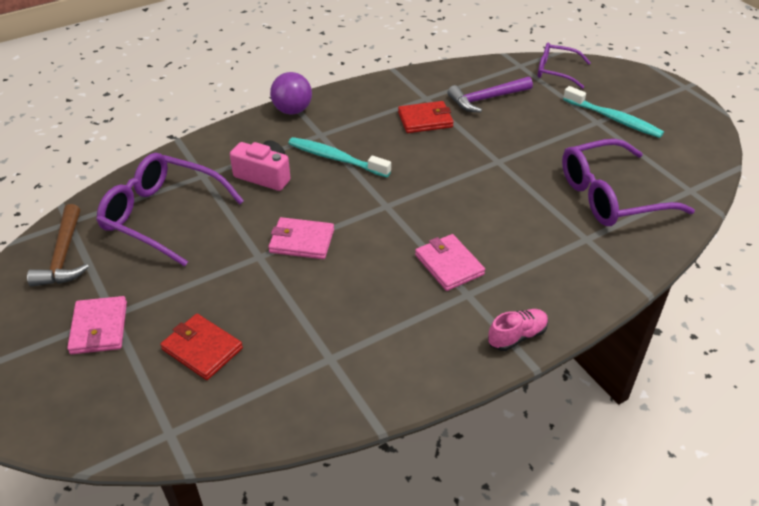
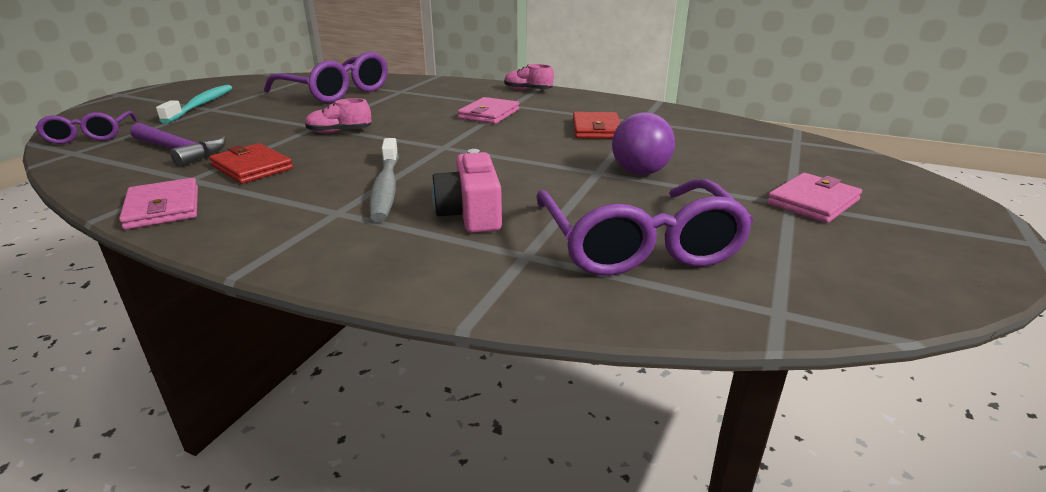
camera: 125 degrees left, 15 degrees down
(63, 256) = (816, 275): brown hammer -> none
(202, 349) = (726, 156): red wallet -> red wallet (596, 129)
(292, 110) = (281, 253): purple ball -> purple ball (640, 172)
(301, 241) = (547, 162): pink wallet -> pink wallet (163, 208)
(336, 158) = (386, 188): turquoise toothbrush -> grey toothbrush
(471, 168) = (339, 132): none -> pink shoe

